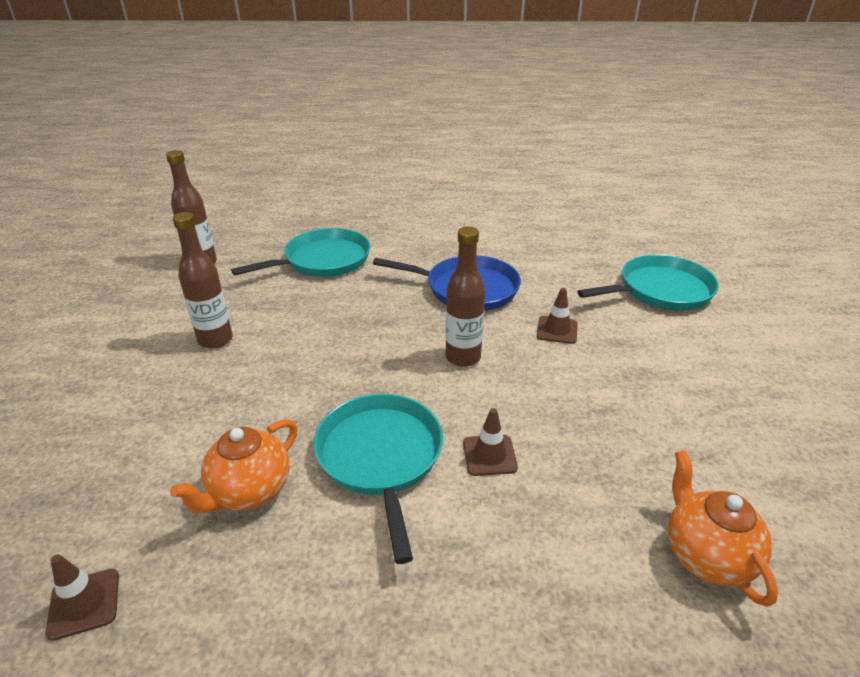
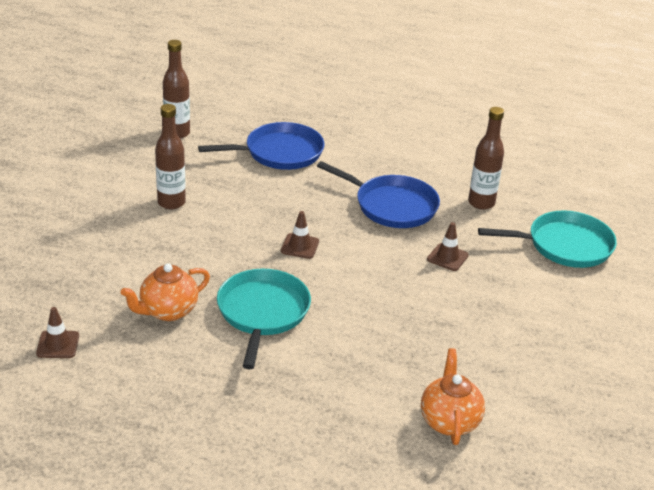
camera: 15 degrees right, 0 degrees up
(323, 260) = (280, 152): turquoise pan -> blue pan
(463, 357) = (357, 260): brown bottle -> brown bottle (481, 203)
(489, 455) = (339, 330): brown traffic cone -> brown traffic cone (300, 246)

